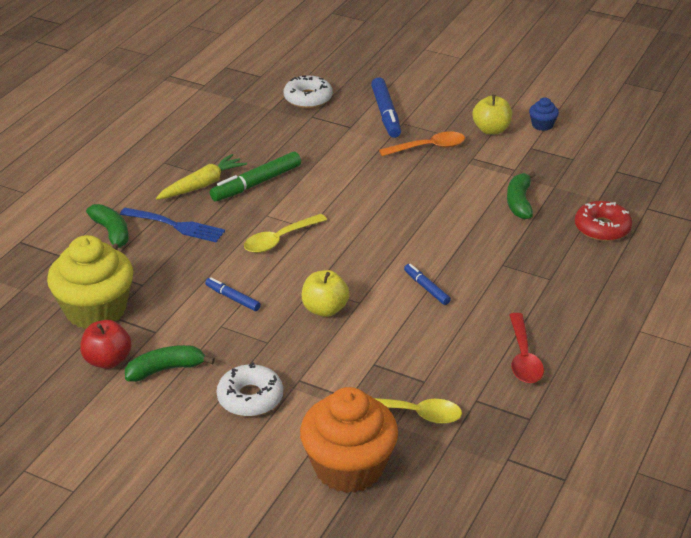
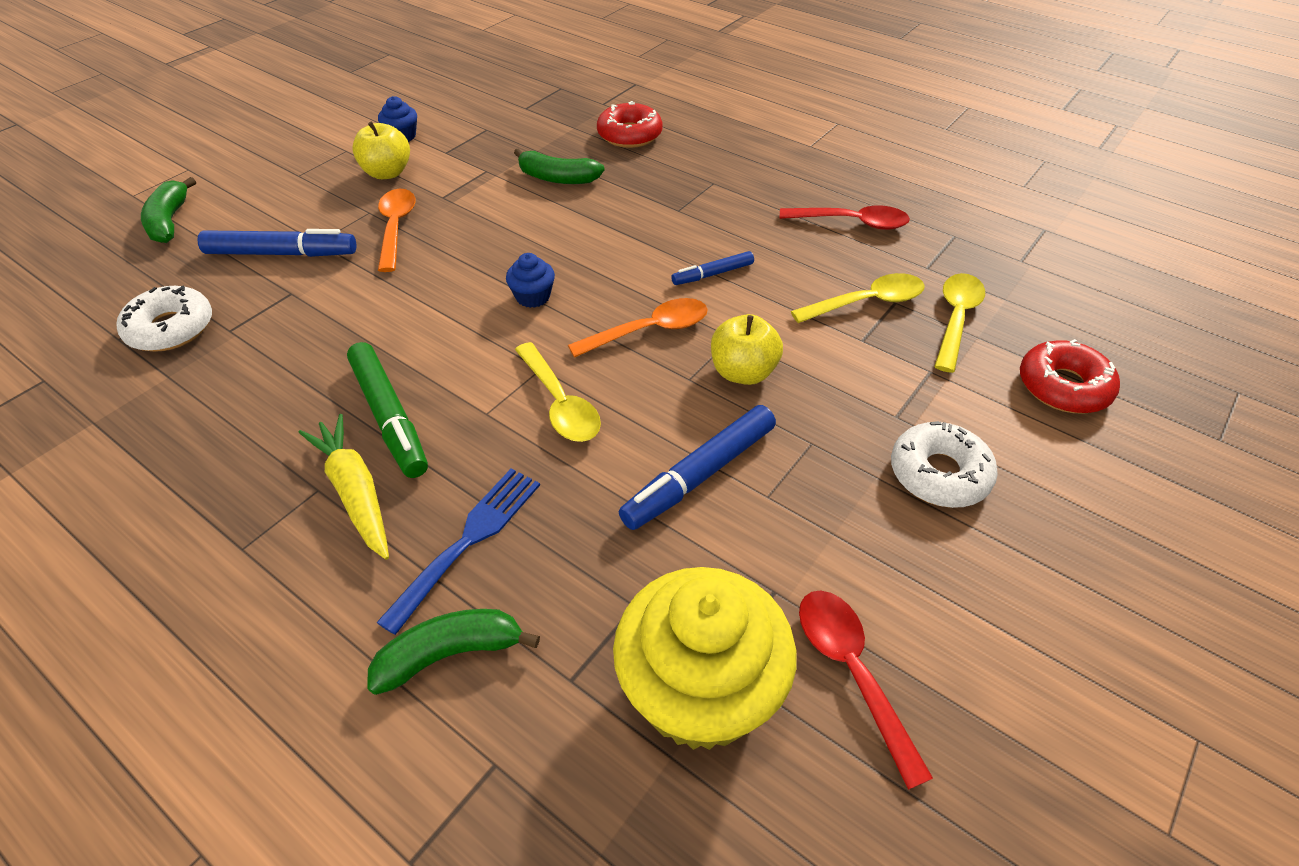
camera: 80 degrees left, 10 degrees up
(108, 360) = (851, 672): red apple -> red spoon
(166, 369) = (876, 580): green banana -> green banana (169, 221)
(233, 298) = (699, 475): blue marker -> blue marker, size x1.76
(349, 467) = (1063, 387): orange cupcake -> red donut
(355, 266) = (649, 331): none -> orange spoon
(375, 214) = (533, 297): none -> blue cupcake
(418, 366) = (866, 302): none -> yellow spoon

